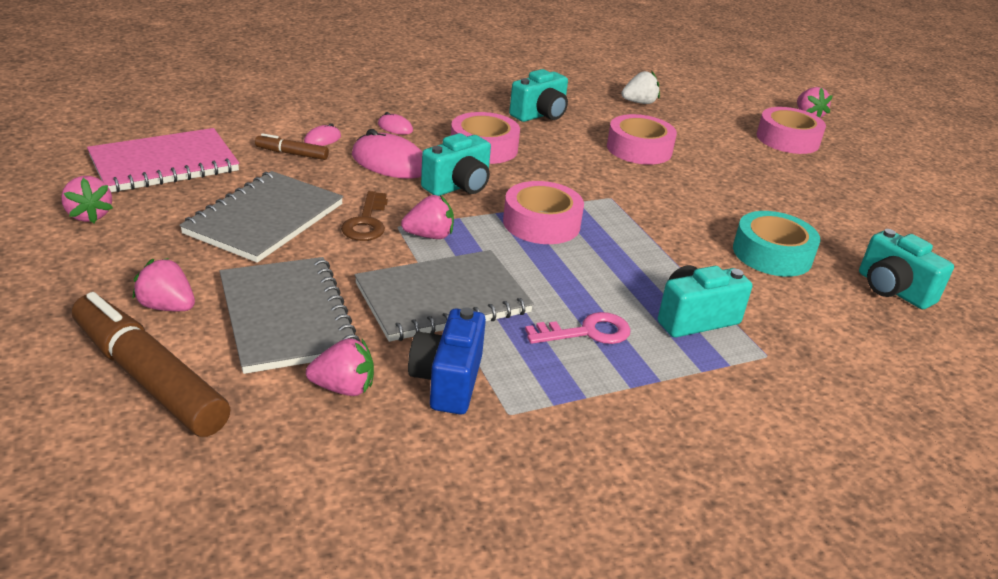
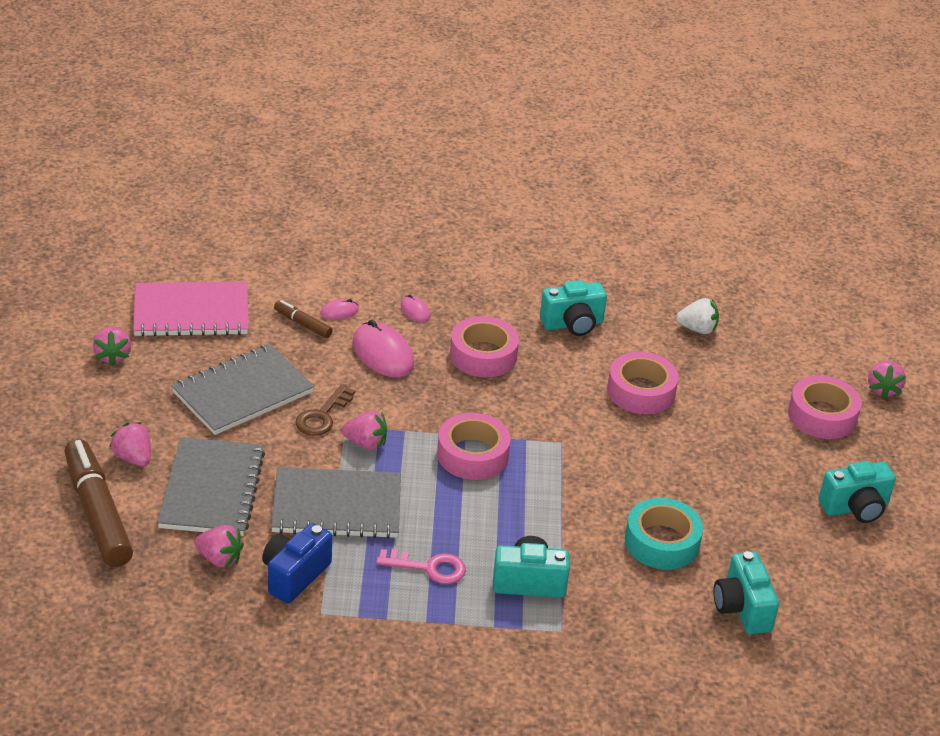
camera: 25 degrees right, 5 degrees up
(458, 186) = (427, 396): turquoise camera -> turquoise camera (855, 508)

